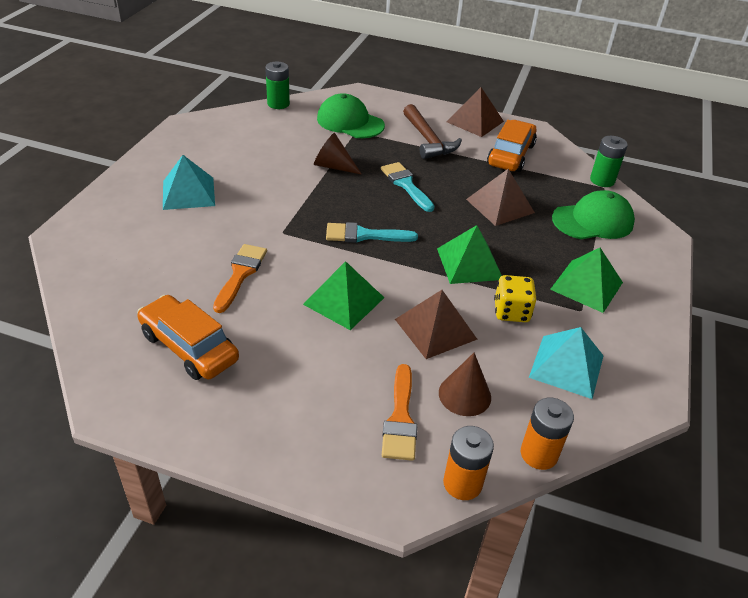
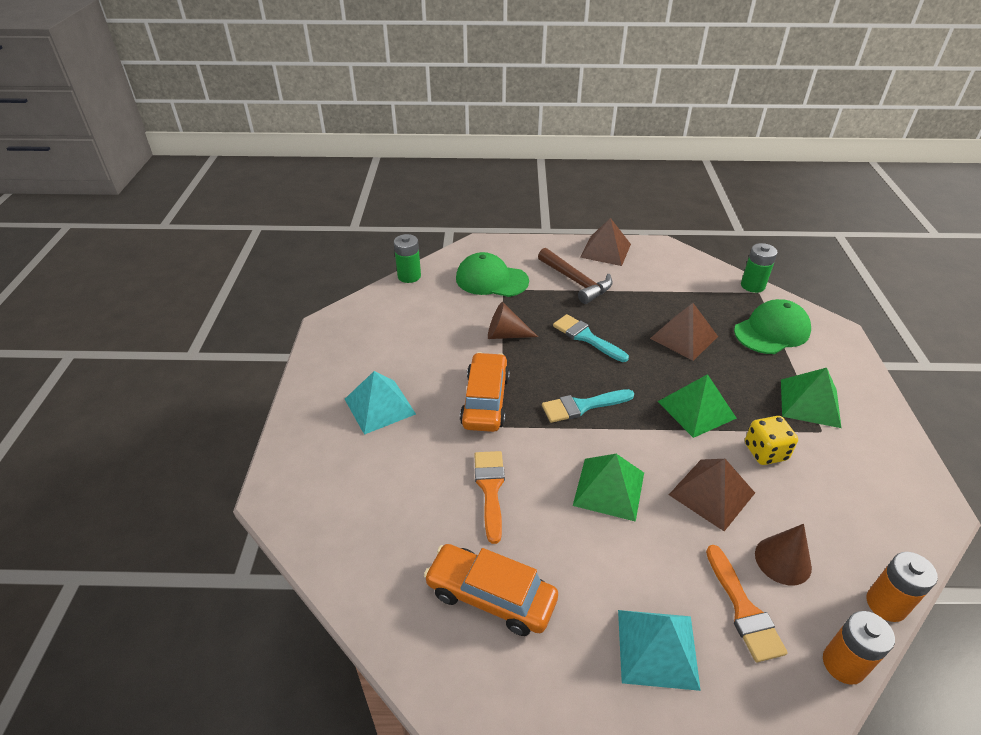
camera: 15 degrees left, 0 degrees up
(510, 155) = (659, 279): orange car -> orange car (485, 400)
(566, 366) = (848, 496): turquoise pyramid -> turquoise pyramid (657, 648)

